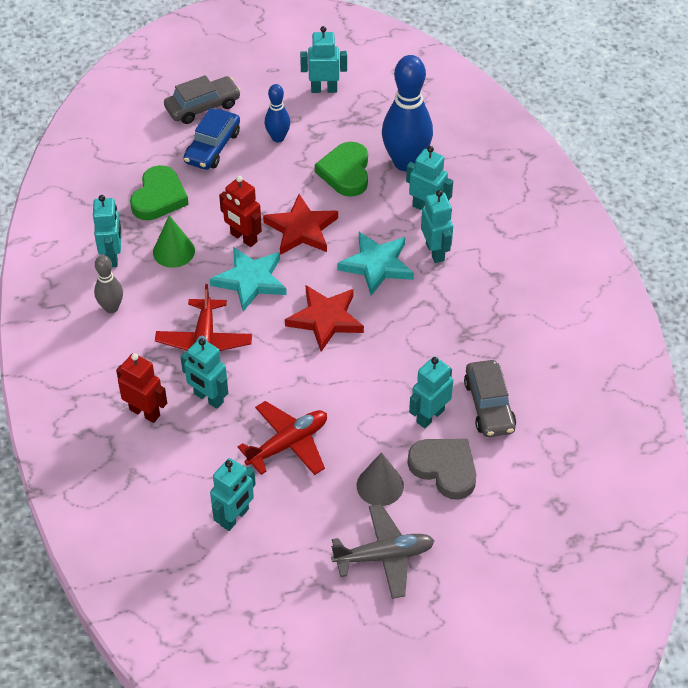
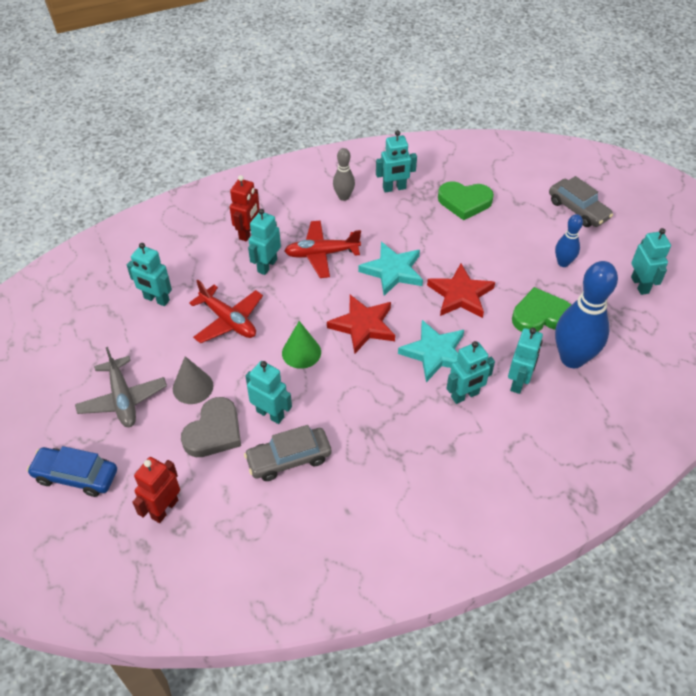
camera: 80 degrees right, 0 degrees up
(174, 251) = (410, 220): green cone -> green cone (301, 352)
(212, 147) = (533, 223): blue car -> blue car (76, 476)
(243, 238) = (438, 259): red robot -> red robot (164, 509)

